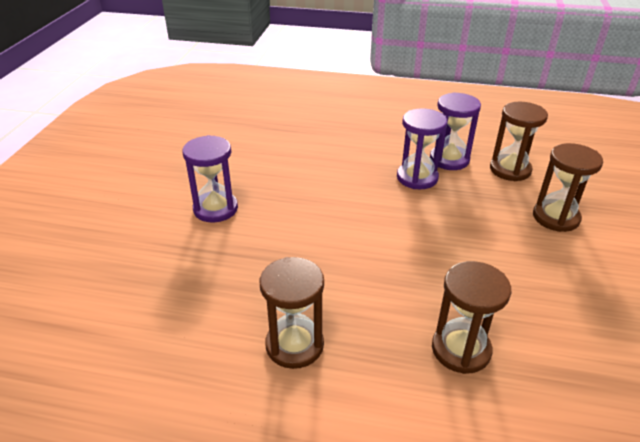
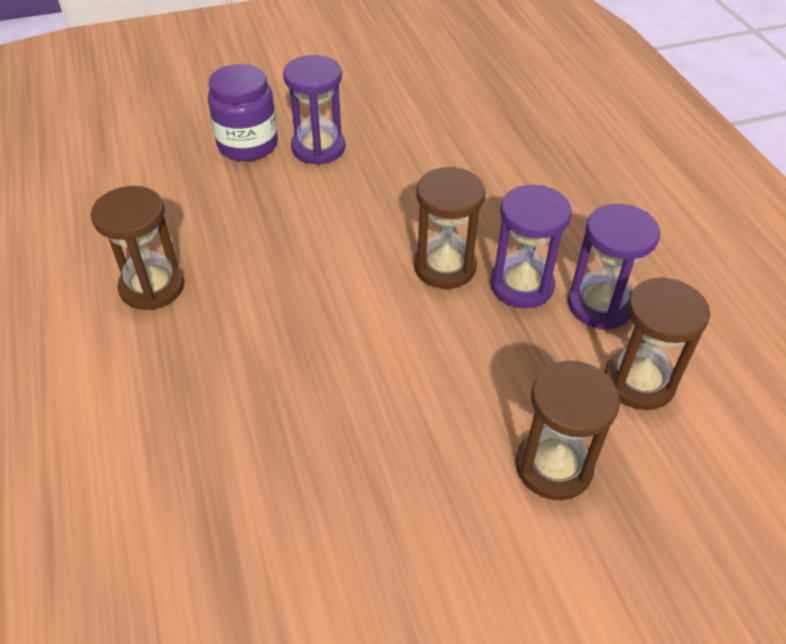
camera: 60 degrees right, 10 degrees up
(173, 241) = (248, 145): none -> purple jar
(461, 349) = (213, 422): brown hourglass -> brown hourglass (444, 267)

